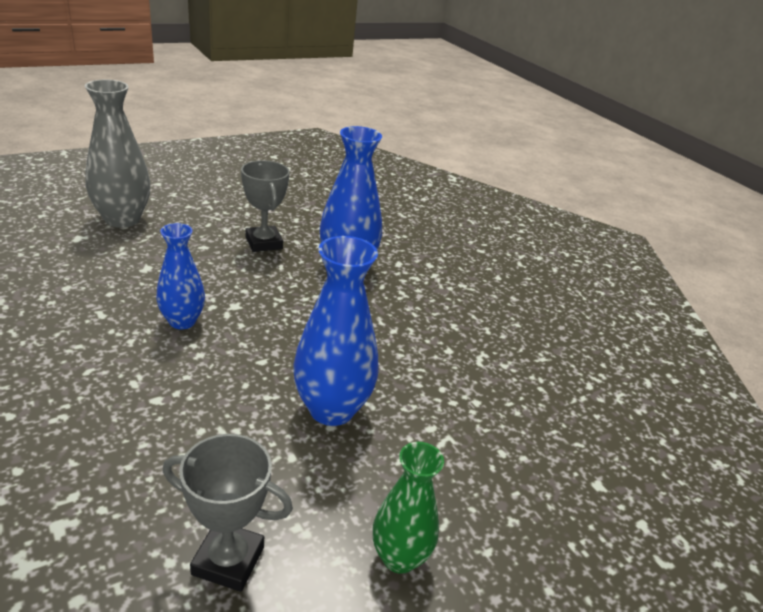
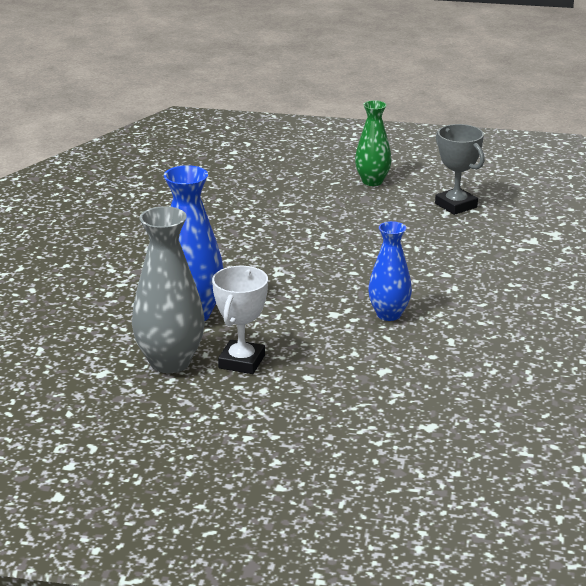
camera: 135 degrees left, 5 degrees down
(122, 219) = (367, 437): grey vase -> grey vase (170, 362)
(264, 243) = (241, 362): grey trophy -> white trophy
(331, 409) = (336, 235): blue vase -> none

